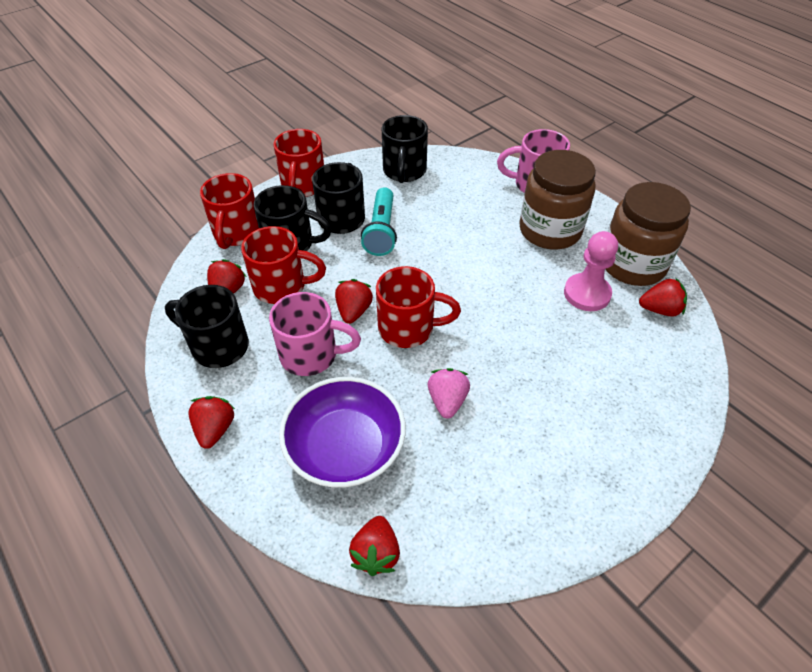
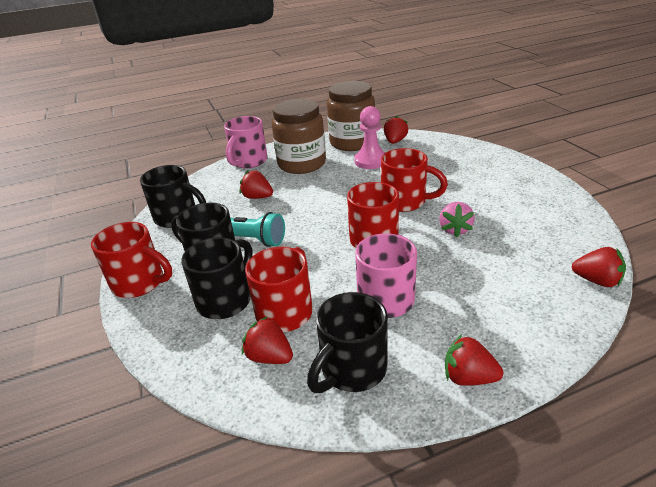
camera: 70 degrees left, 15 degrees down
(237, 233) = (176, 343): red mug -> red mug (405, 202)
(345, 448) = (496, 287): purple bowl -> none
(354, 311) = (342, 266): red strawberry -> red strawberry (257, 197)
(447, 401) = (454, 229): pink strawberry -> pink strawberry turned 105 degrees counterclockwise

